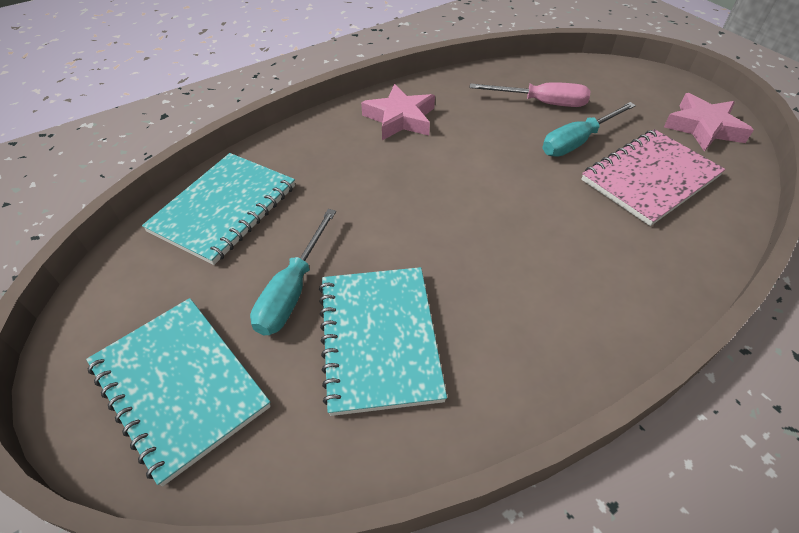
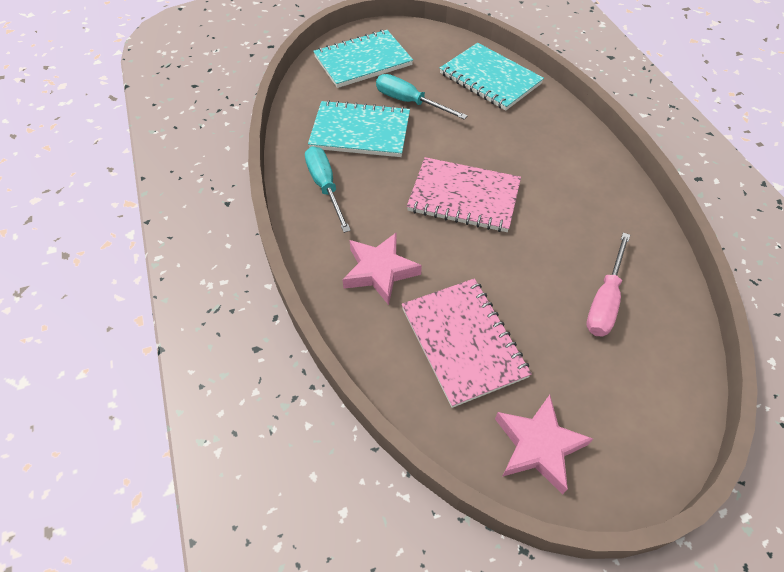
camera: 105 degrees right, 5 degrees up
(400, 118) = (586, 183): pink star -> pink star (379, 271)
(463, 203) = (464, 197): none -> pink notebook
(577, 141) = (531, 305): turquoise screwdriver -> turquoise screwdriver (325, 187)

